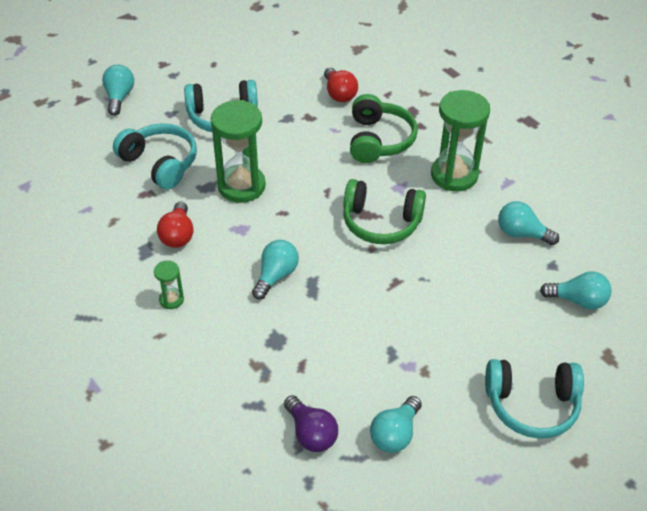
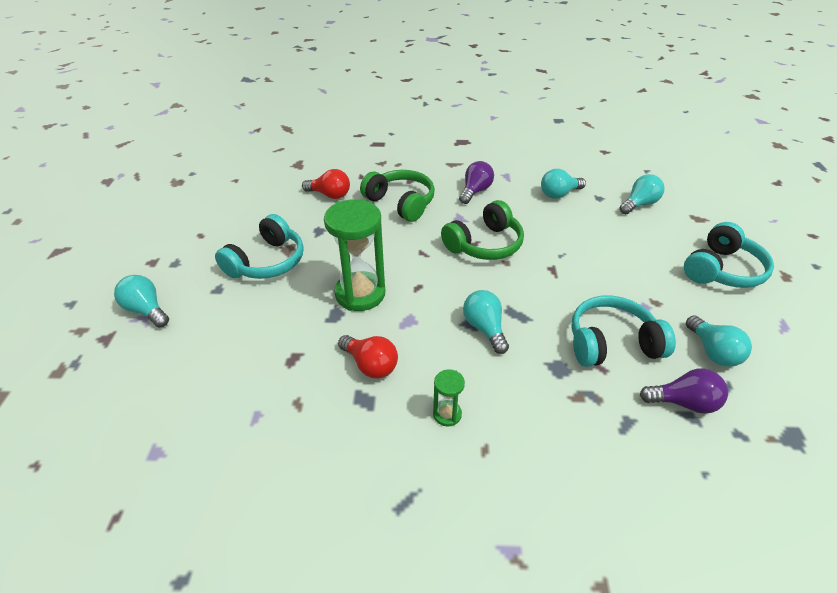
camera: 50 degrees left, 5 degrees down
(160, 163) = (268, 328): turquoise headphones -> turquoise headphones (611, 343)
(454, 175) = (475, 191): green hourglass -> purple light bulb

